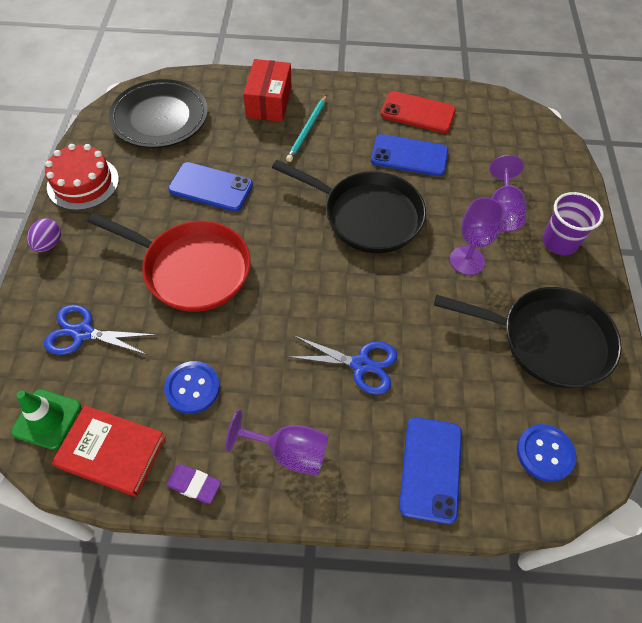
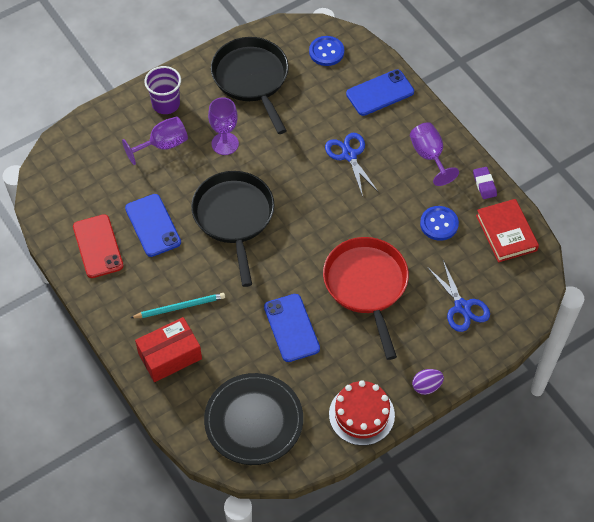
camera: 125 degrees left, 0 degrees up
(47, 419) = (521, 278): green traffic cone -> none

